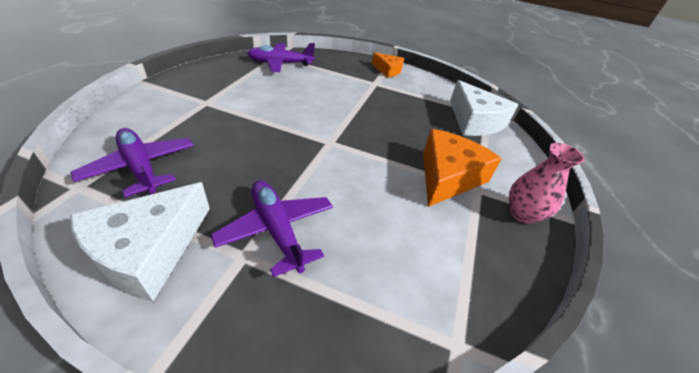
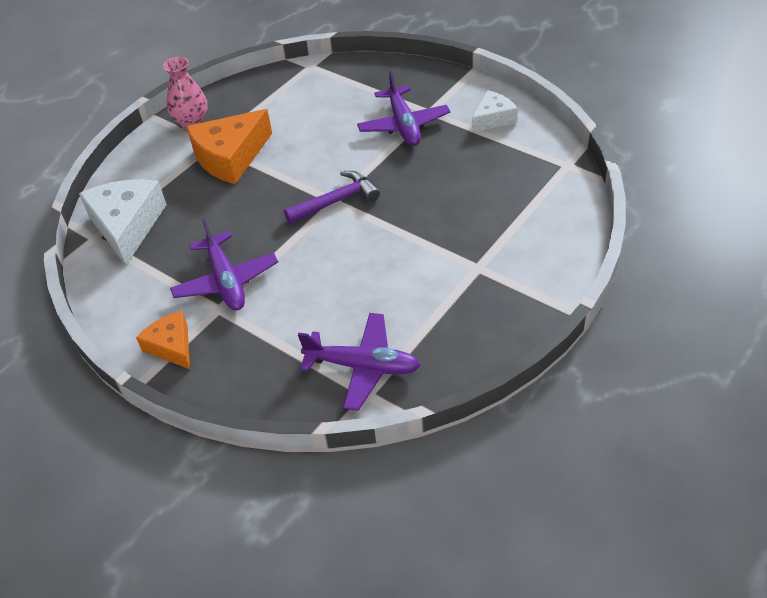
camera: 155 degrees left, 5 degrees up
(140, 167) = (523, 179): purple plane -> purple plane (226, 281)
(149, 250) = (493, 118): white cheese -> white cheese, size x0.59
(327, 142) = (337, 201): none -> purple hammer

